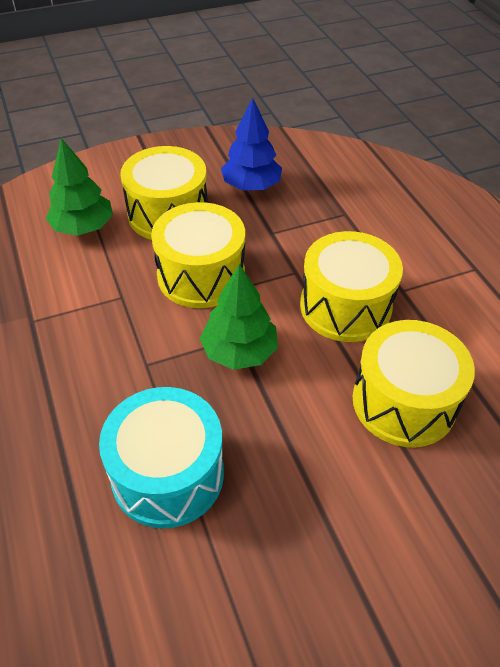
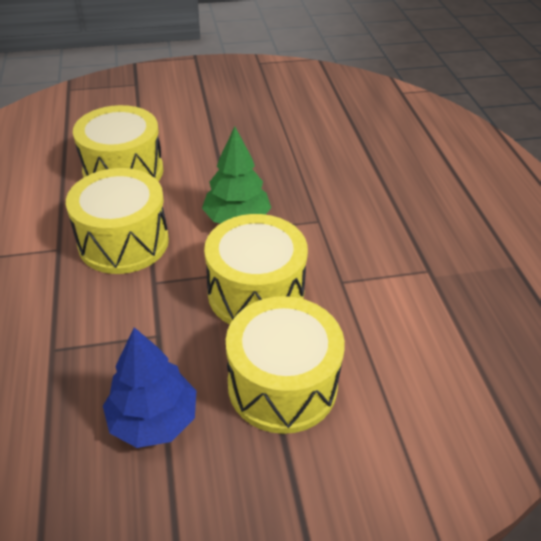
camera: 170 degrees left, 5 degrees down
(83, 227) = (395, 379): green tree -> none
(168, 474) = (306, 157): turquoise drum -> none

